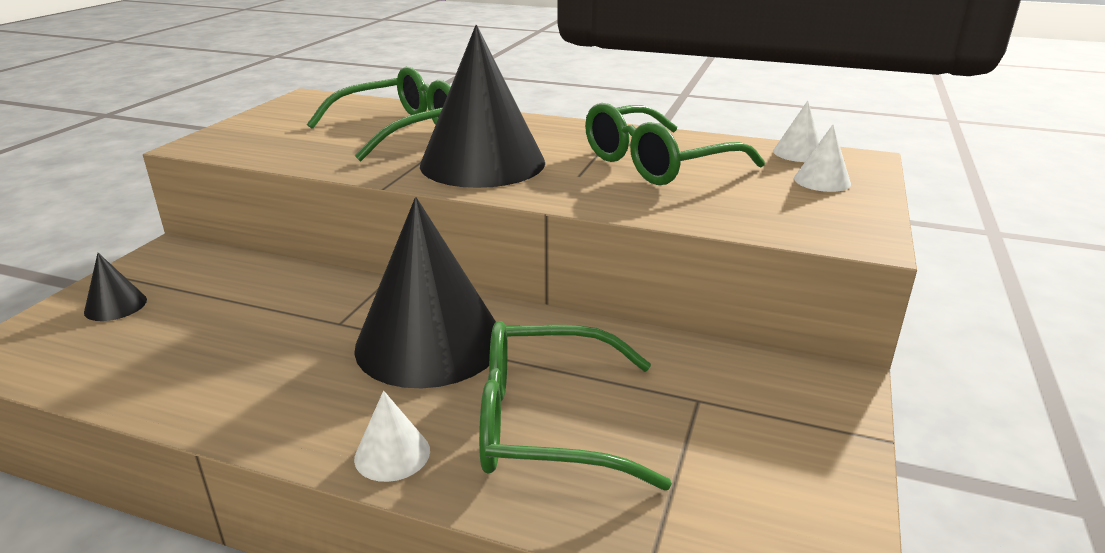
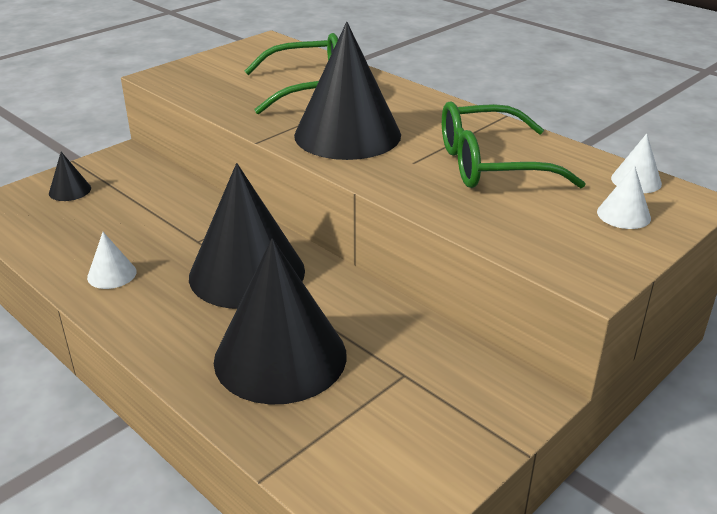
camera: 25 degrees right, 5 degrees up
(392, 454) = (167, 346): white cone -> white cone (112, 274)
(546, 423) = (280, 357): green glasses -> black cone

